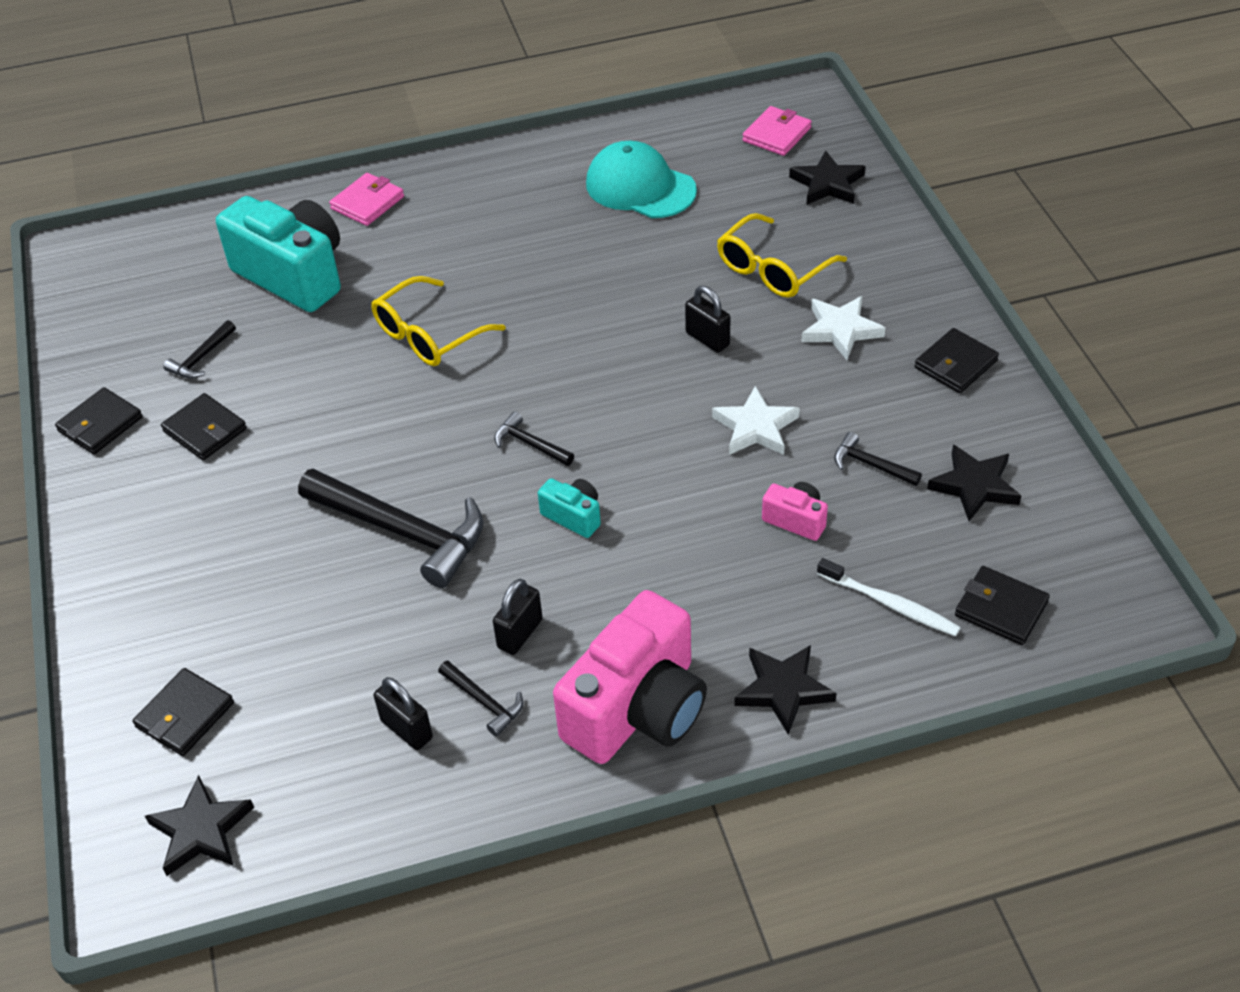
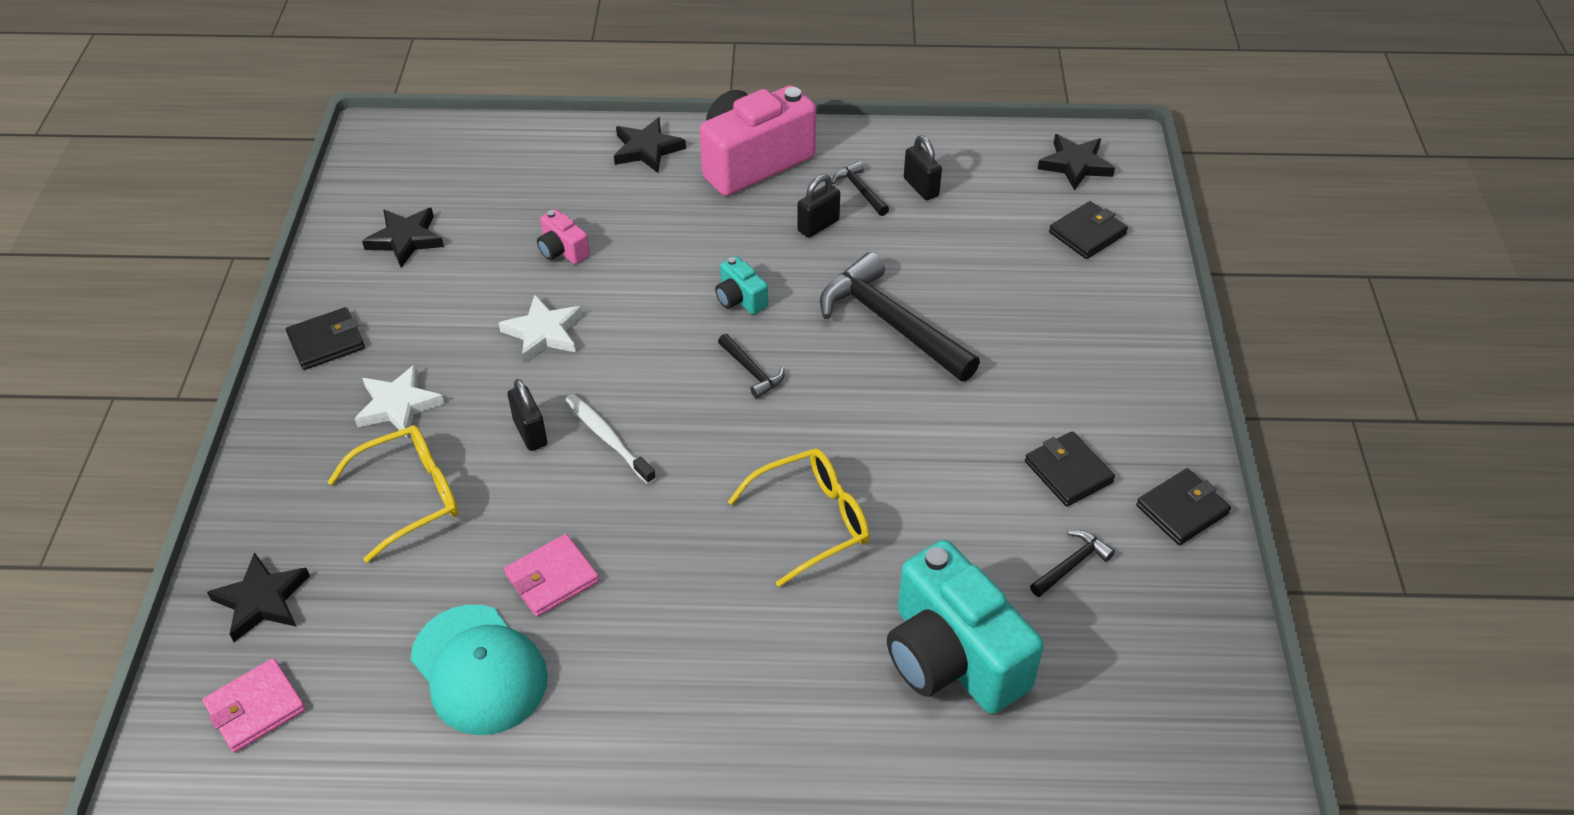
camera: 165 degrees left, 0 degrees up
(367, 203) = (835, 759): pink wallet -> pink wallet (552, 578)
(870, 465) = (472, 276): black hammer -> none
(890, 604) = (536, 179): white toothbrush -> white toothbrush (608, 438)
(1001, 609) = (462, 158): black wallet -> none

